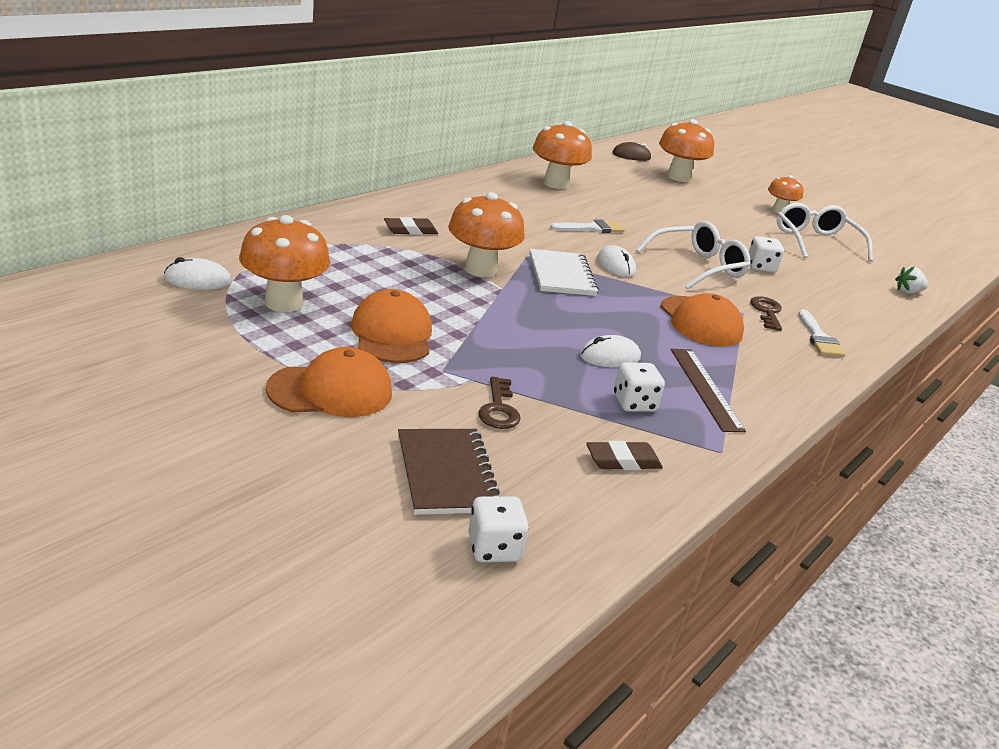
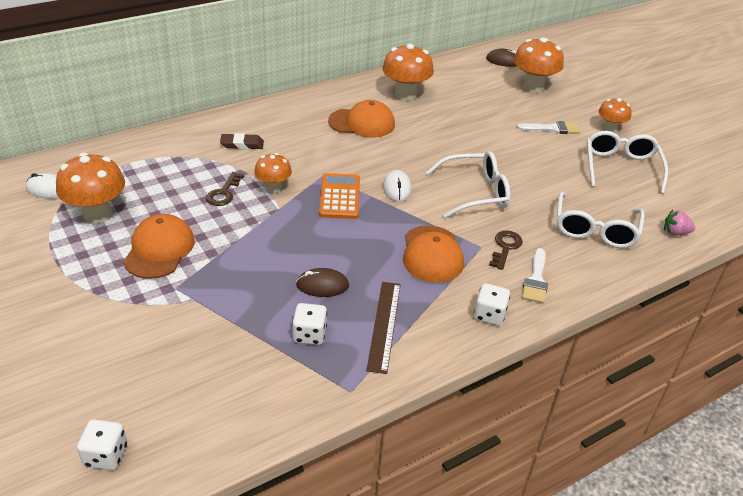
camera: 20 degrees right, 10 degrees up
(331, 390) = (80, 300): orange cap -> orange cap (362, 123)
(446, 474) = (115, 384): brown notebook -> none
(480, 269) = (273, 188): orange mushroom -> orange mushroom, size x0.61
(498, 408) = (195, 329): brown key -> brown key (224, 193)
(561, 275) = (340, 197): white notebook -> orange calculator
(591, 228) = (404, 146): white brush -> white brush (552, 129)
(609, 356) = (322, 285): white mouse -> brown mouse
(623, 461) = (260, 390): brown eraser -> none
(761, 267) = (538, 195): white dice -> white dice (489, 315)
(836, 293) = (595, 230): none -> white glasses
(908, 292) = (675, 232): white strawberry -> pink strawberry

